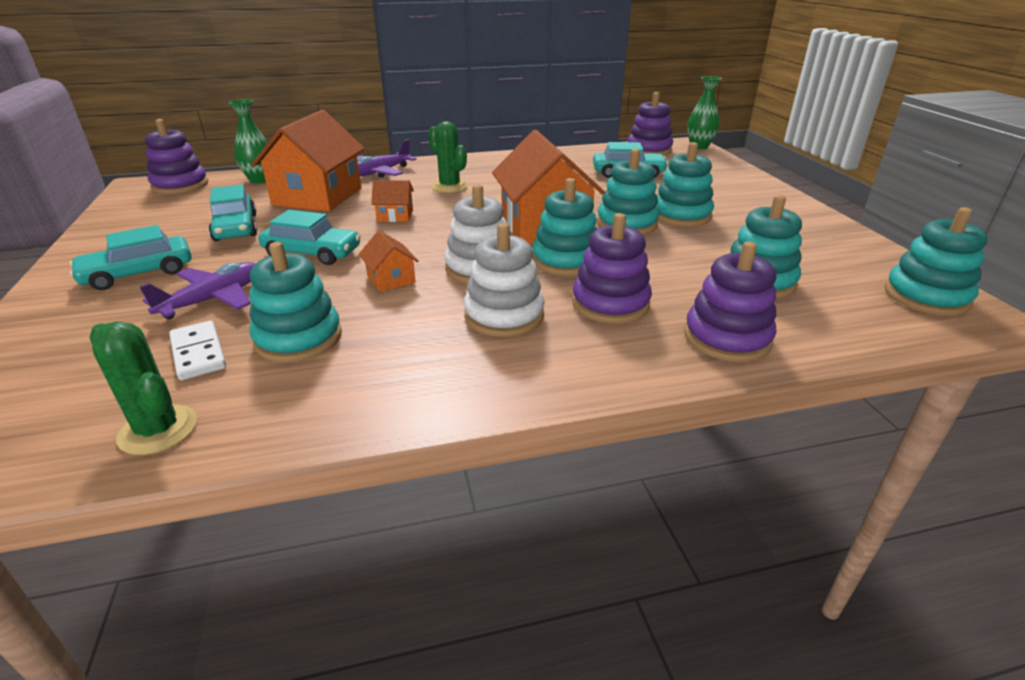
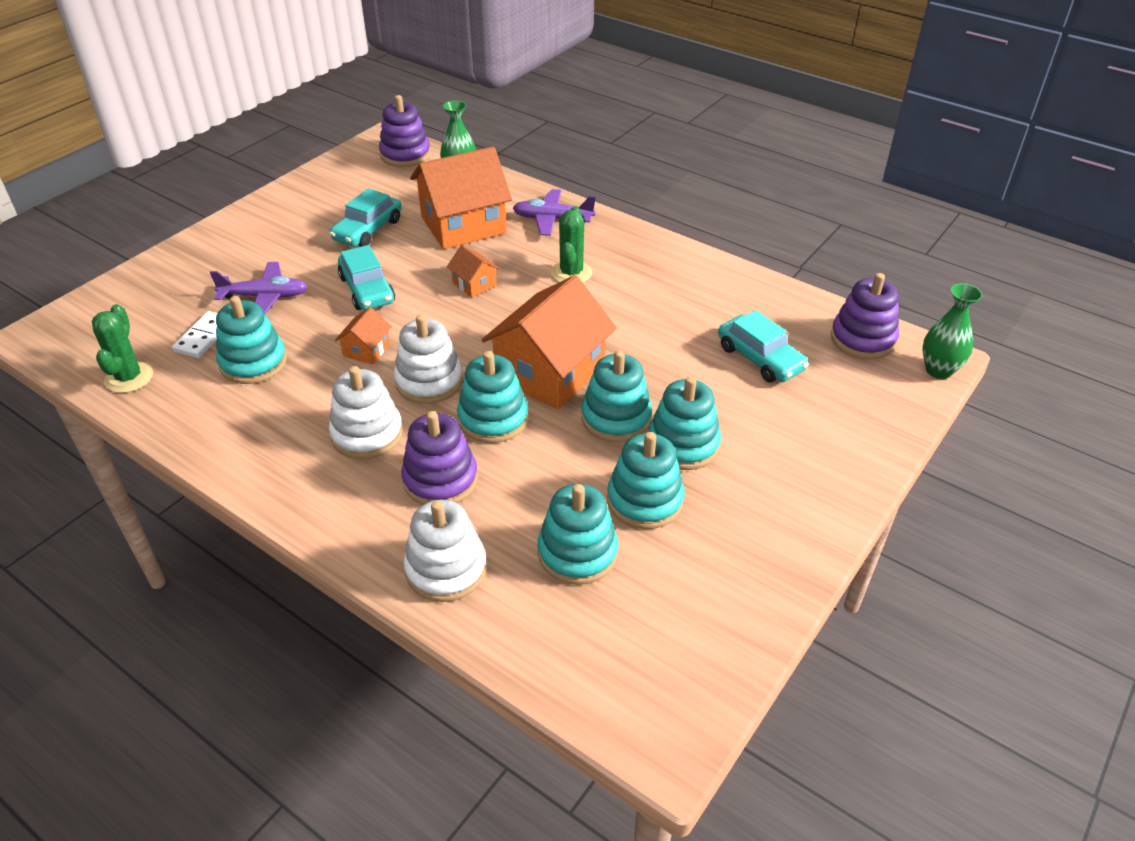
camera: 50 degrees right, 10 degrees up
(138, 273) = (266, 244): turquoise car -> none
(727, 338) = (446, 569): purple stacking toy -> white stacking toy
(926, 296) = (670, 686): turquoise stacking toy -> turquoise stacking toy (645, 500)

